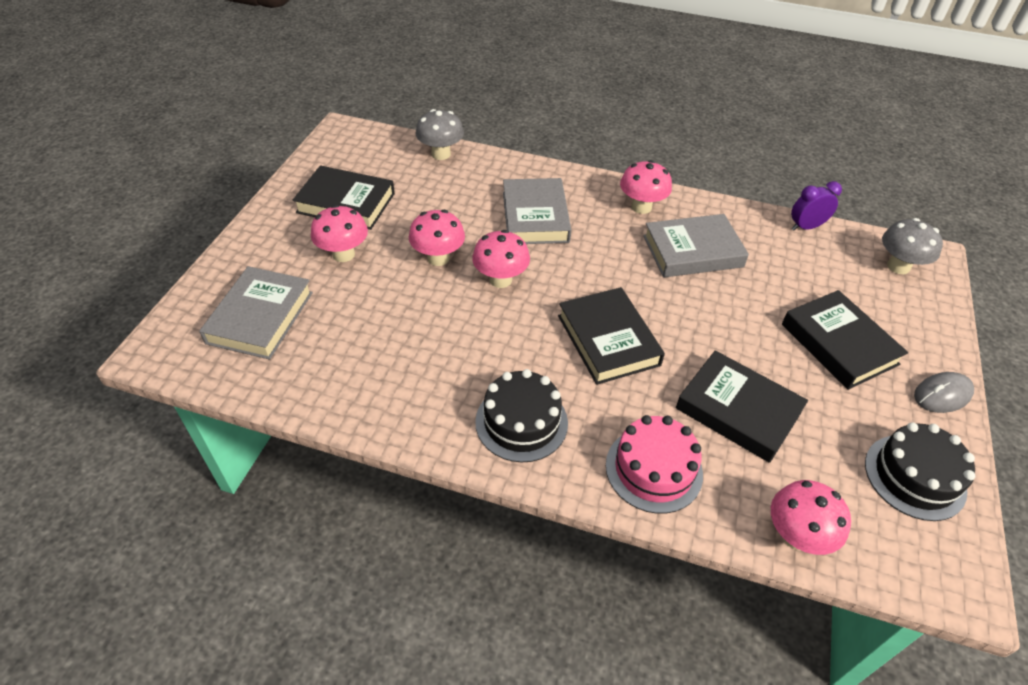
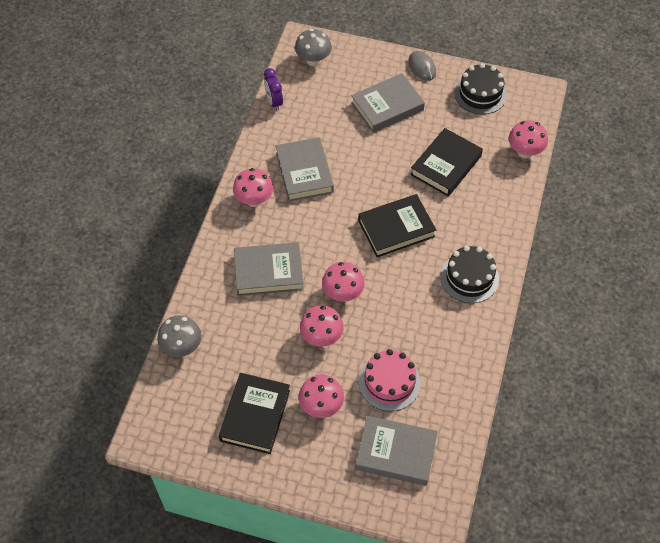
camera: 90 degrees left, 10 degrees up
(654, 469) = (493, 211): pink cake -> pink cake (389, 382)
(839, 344) = (387, 106): black book -> grey book

